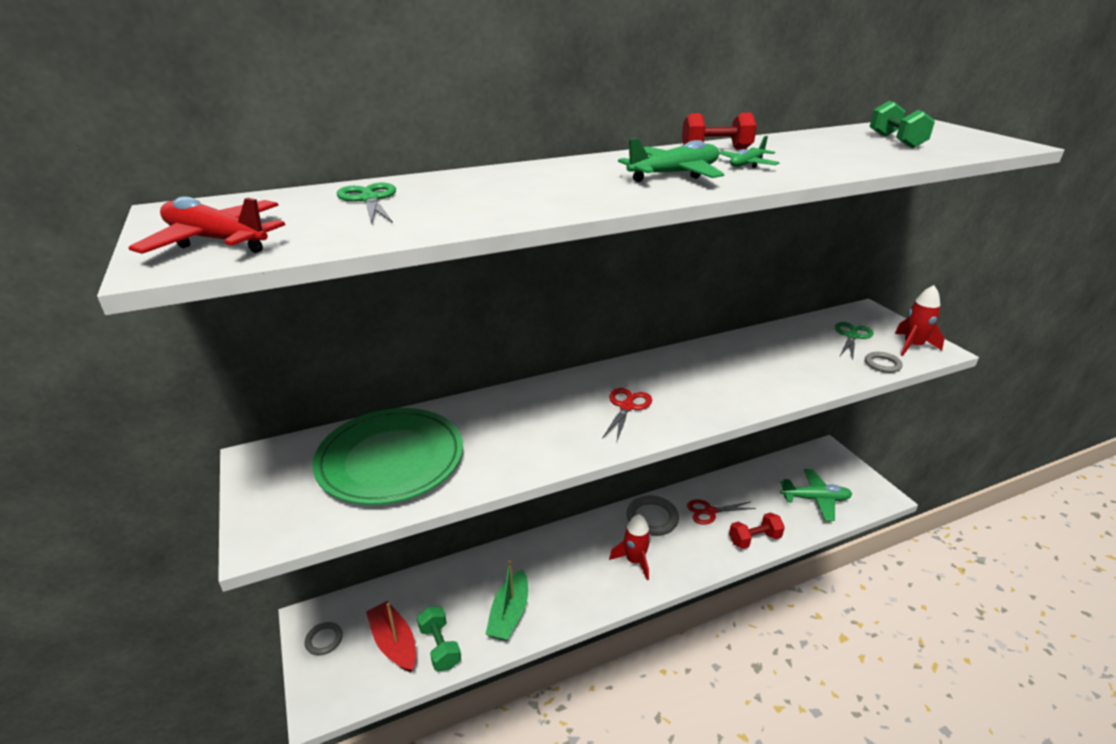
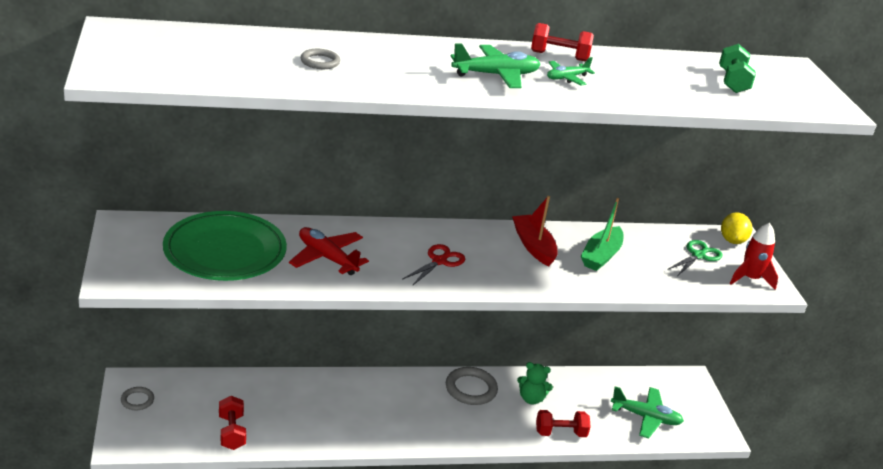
camera: 10 degrees right, 0 degrees up
(216, 241) = (137, 62): red plane -> red plane (327, 258)
(369, 199) = (250, 48): green scissors -> none
(394, 643) = (194, 419): red boat -> red boat (533, 246)
(440, 647) = (232, 432): green dumbbell -> red dumbbell
(509, 614) = (301, 426): green boat -> green boat (601, 256)
(634, 561) = (434, 418): red rocket -> none
(709, 511) = (531, 399): red scissors -> green teddy bear
(866, 315) = (732, 240): none -> yellow lemon
(882, 364) = (703, 286): grey ring -> grey ring (320, 62)

